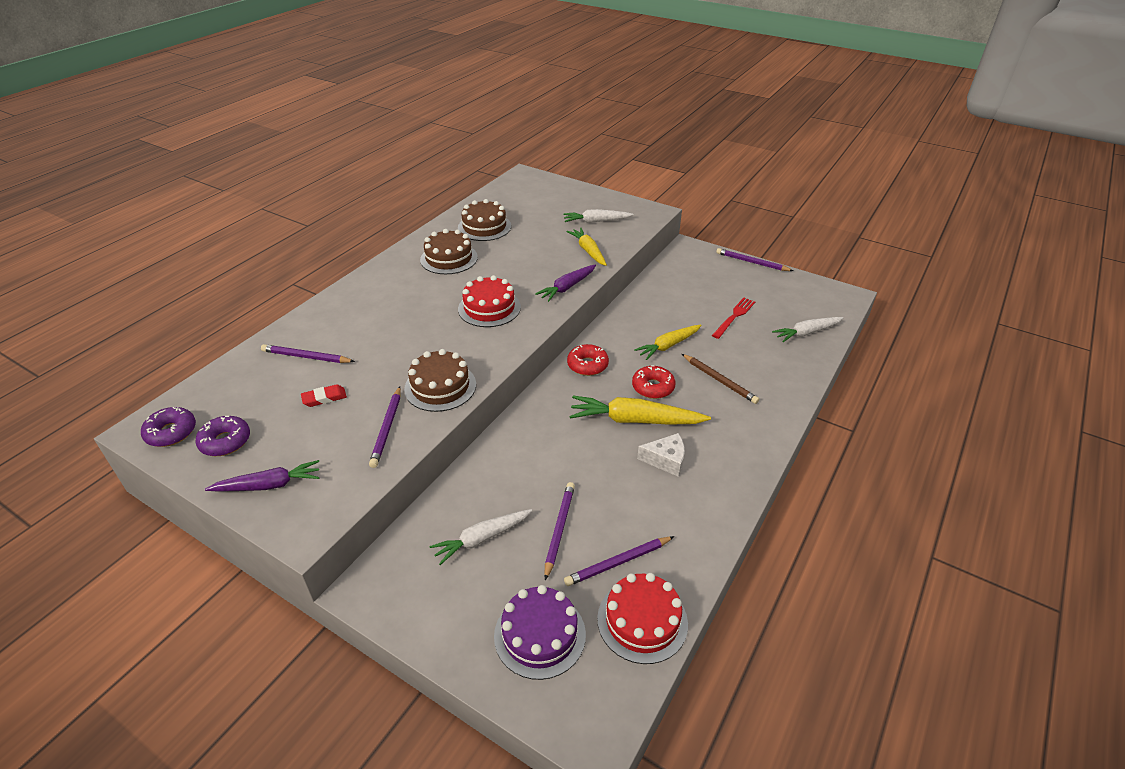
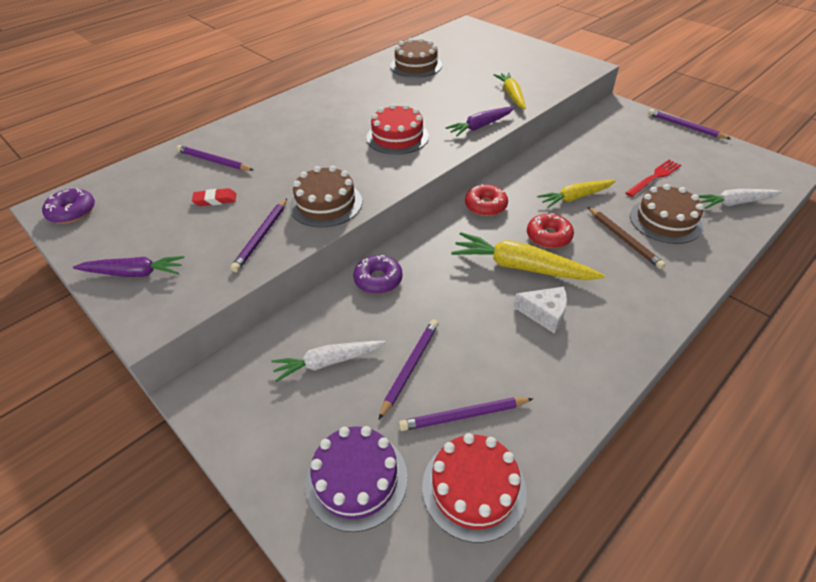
camera: 15 degrees right, 5 degrees up
(225, 441) = (113, 227): purple donut -> purple donut (378, 280)
(449, 258) = (373, 89): brown cake -> brown cake (665, 221)
(596, 221) = (527, 69): white carrot -> none

